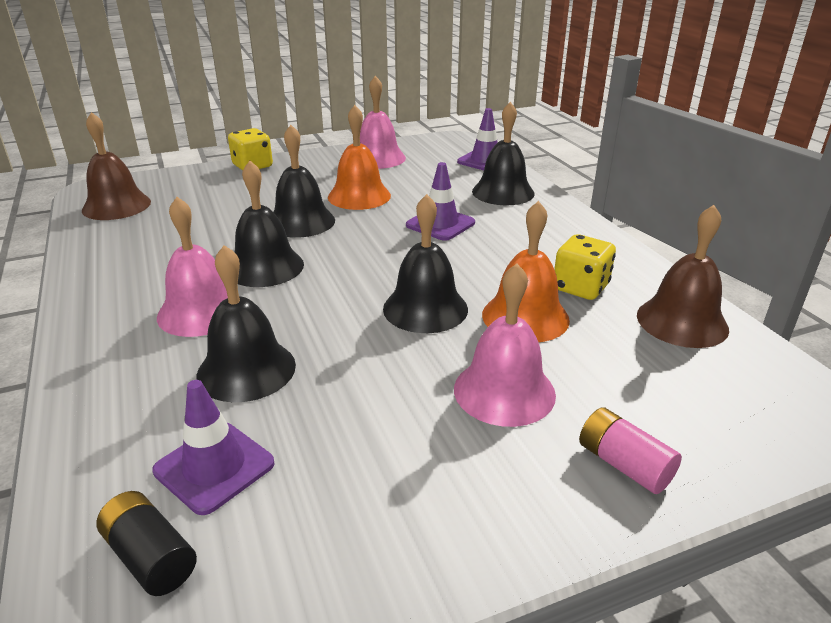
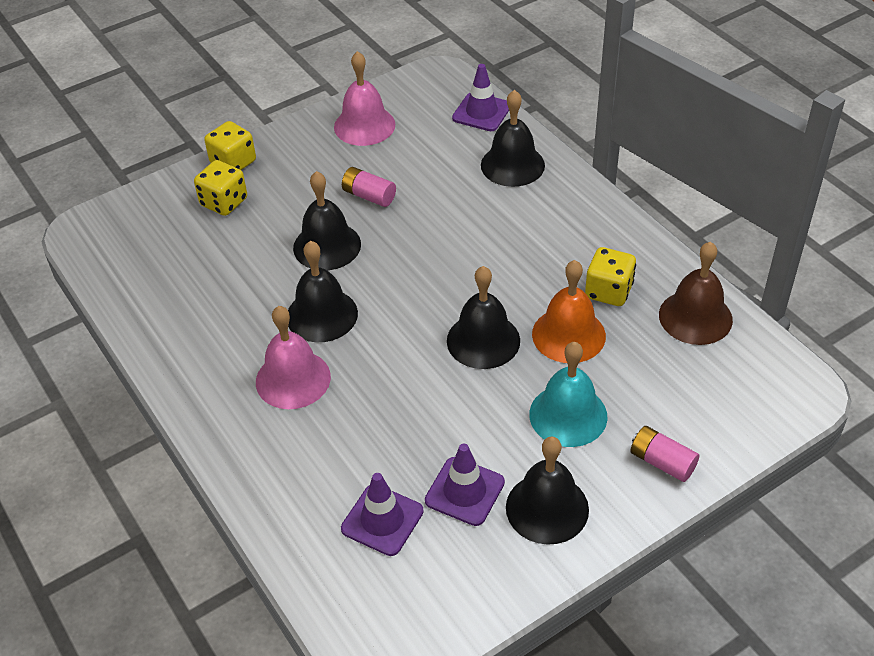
camera: 10 degrees left, 15 degrees up
(116, 206) = (125, 253): brown bell -> none
(151, 557) = (375, 589): black battery -> none
(227, 186) = (224, 202): none -> yellow dice
(246, 370) = (363, 433): black bell -> black bell (547, 508)
(359, 196) = (369, 196): orange bell -> pink battery
(440, 224) = (464, 226): purple traffic cone -> purple traffic cone (464, 491)
(504, 391) = (568, 415): pink bell -> turquoise bell

